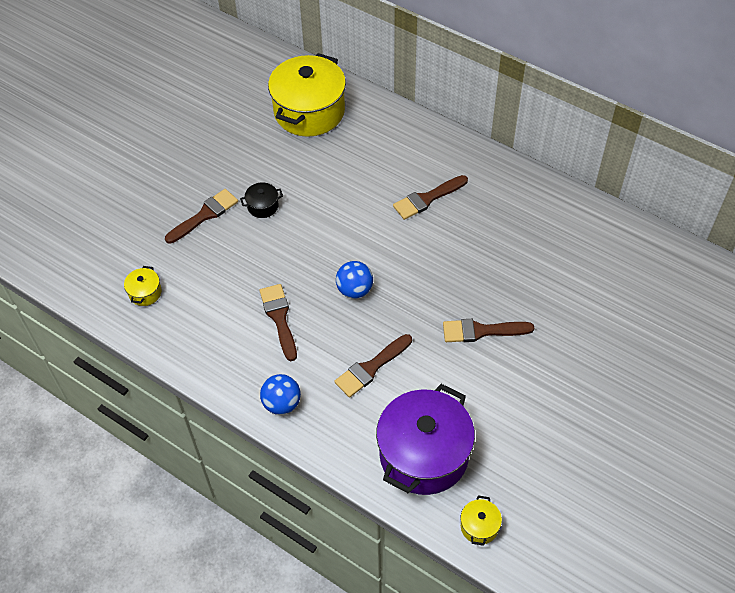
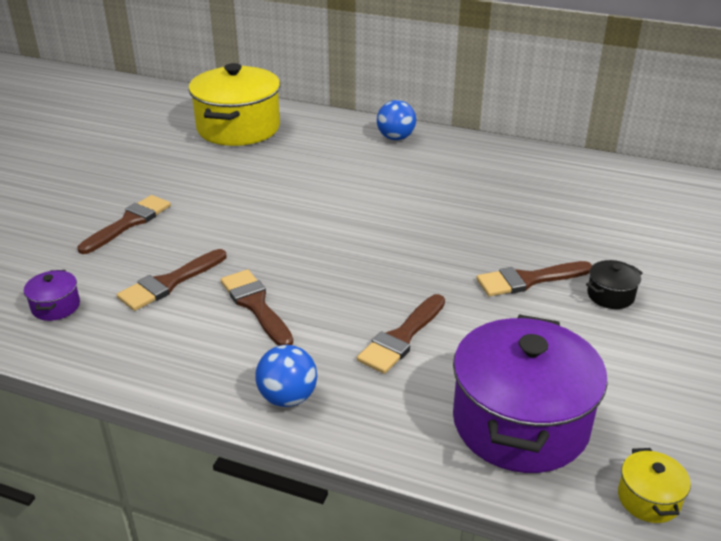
camera: 15 degrees left, 20 degrees down
(145, 293) = (56, 306): yellow pot -> purple pot
(263, 206) = (203, 206): black pot -> black pot (610, 295)
(354, 290) = (348, 264): blue ball -> blue ball (395, 138)
(427, 199) = (403, 177): brown brush -> brown brush (169, 283)

